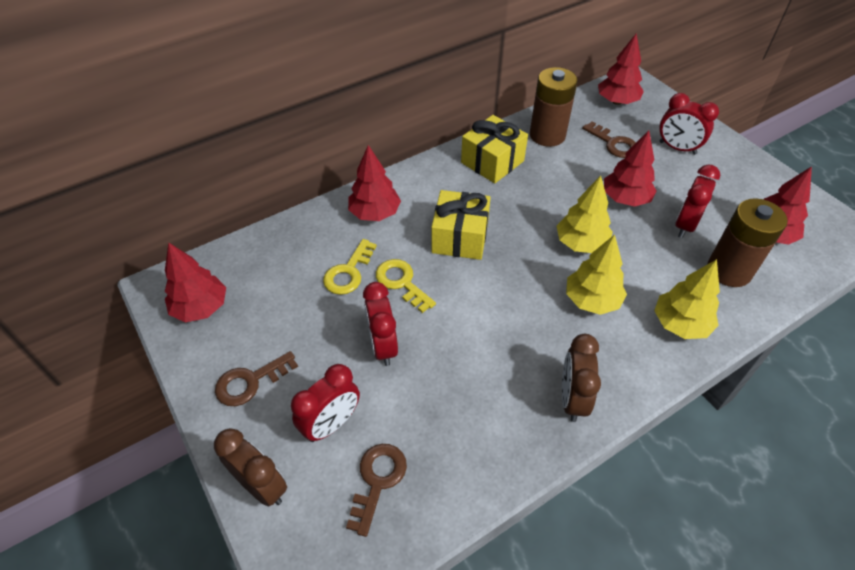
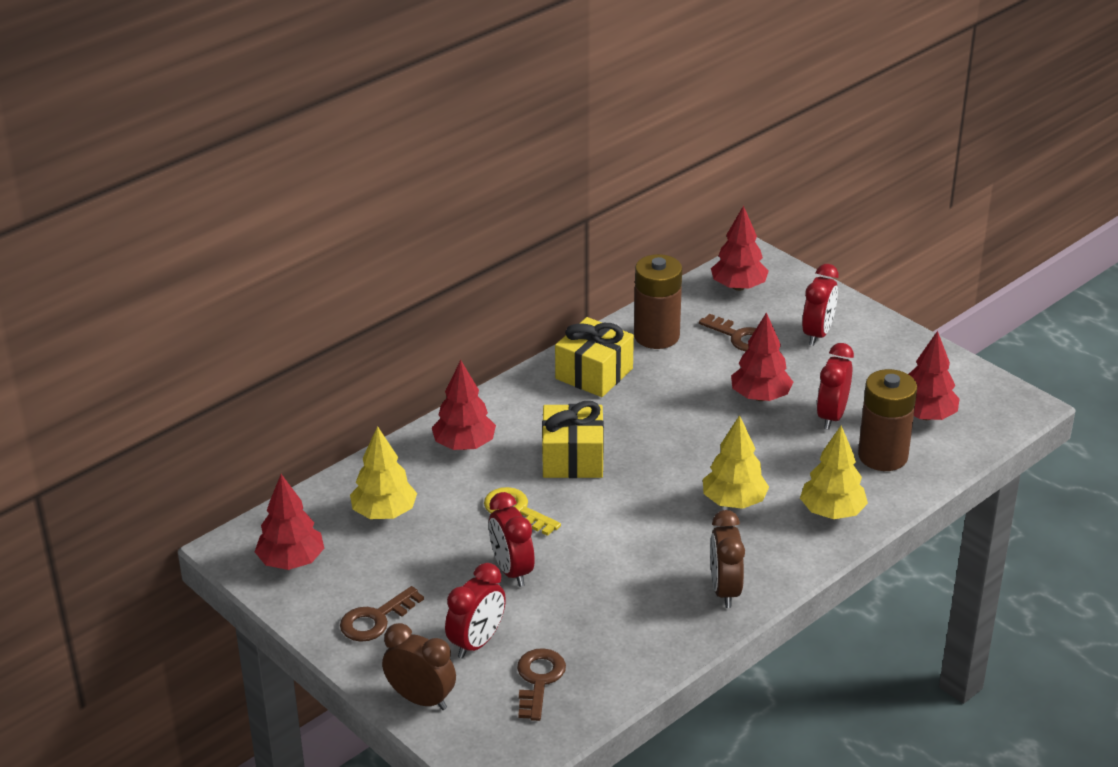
camera: 10 degrees left, 15 degrees down
(348, 272) = (451, 508): yellow key -> none
(581, 243) = (714, 448): yellow tree -> yellow tree (384, 513)
(677, 148) = (817, 334): red clock -> red clock turned 90 degrees counterclockwise

